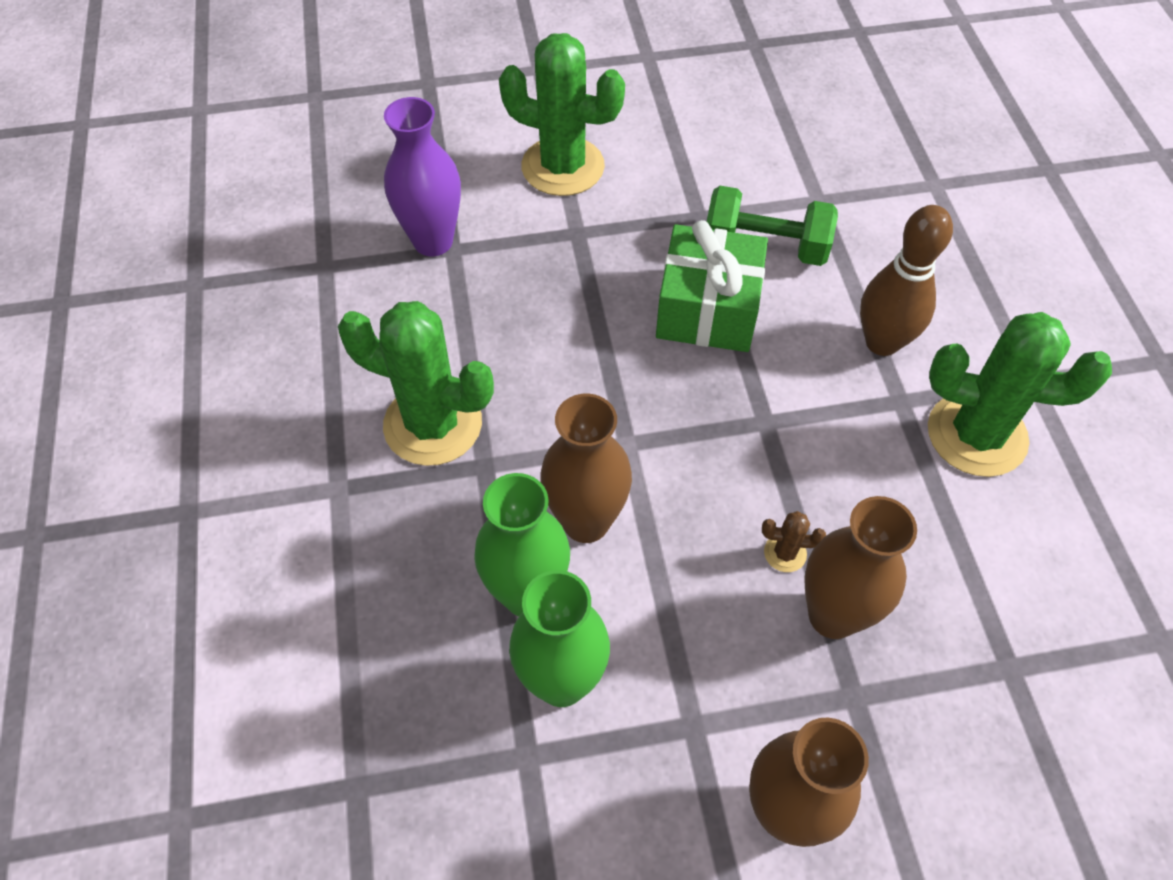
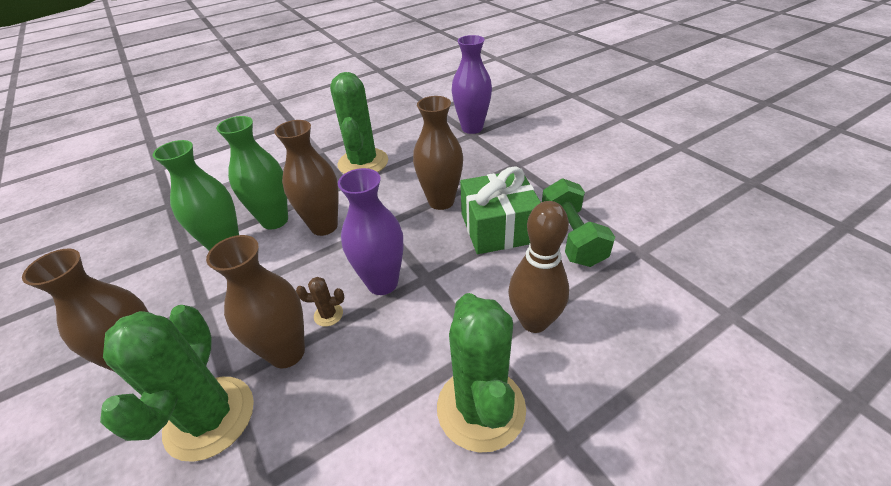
camera: 70 degrees right, 15 degrees down
(563, 167) = (558, 146): green cactus -> green cactus (210, 417)
(611, 351) = (441, 201): none -> brown vase
(753, 474) = (382, 283): none -> purple vase
(785, 553) = (328, 315): brown cactus -> brown cactus turned 75 degrees counterclockwise

